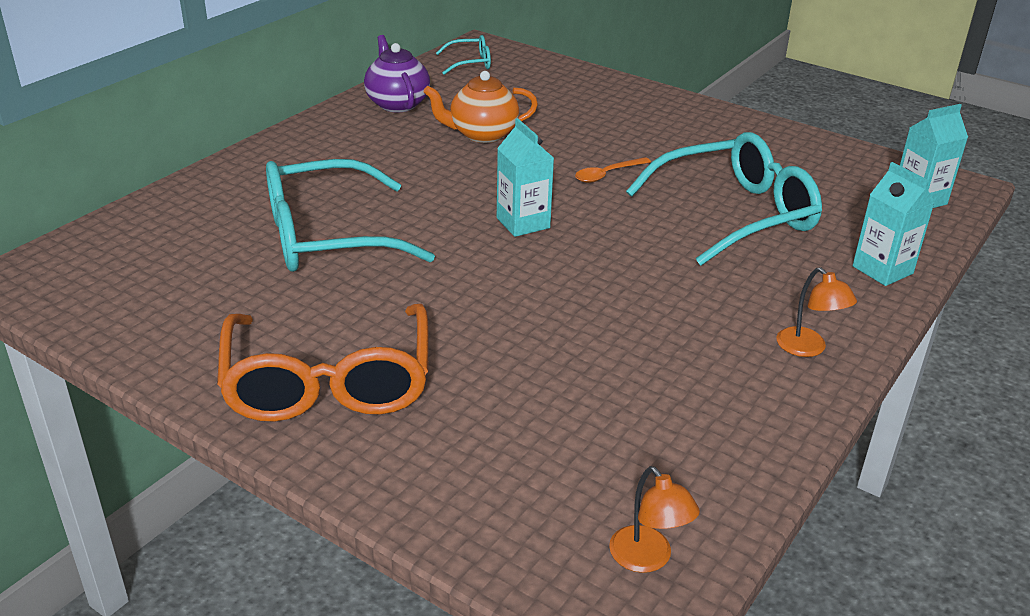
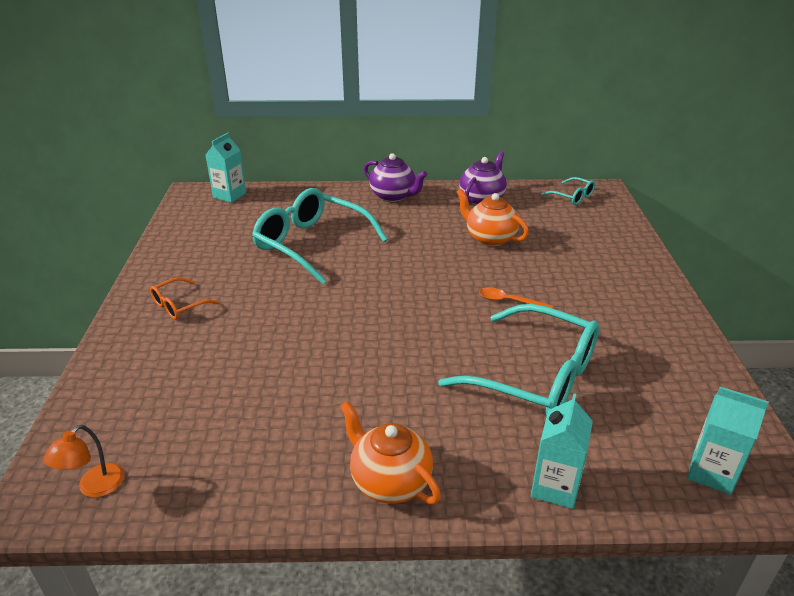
camera: 55 degrees right, 0 degrees up
(302, 145) = (393, 196): none -> purple teapot
(328, 382) = (179, 305): orange glasses -> orange glasses, size x0.46
(523, 223) = (405, 296): turquoise carton -> turquoise carton (229, 195)
(808, 348) = (389, 481): orange lamp -> orange teapot

